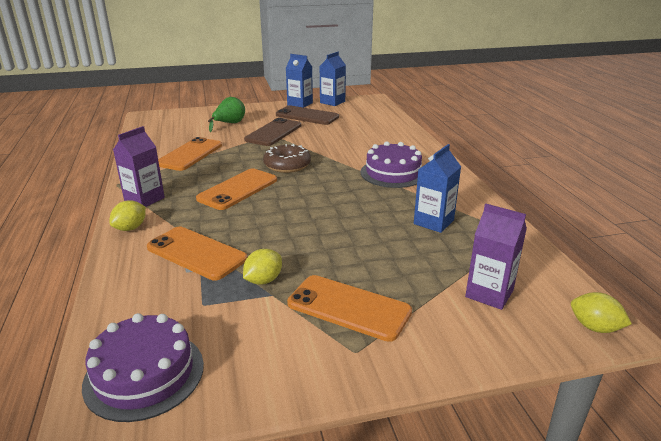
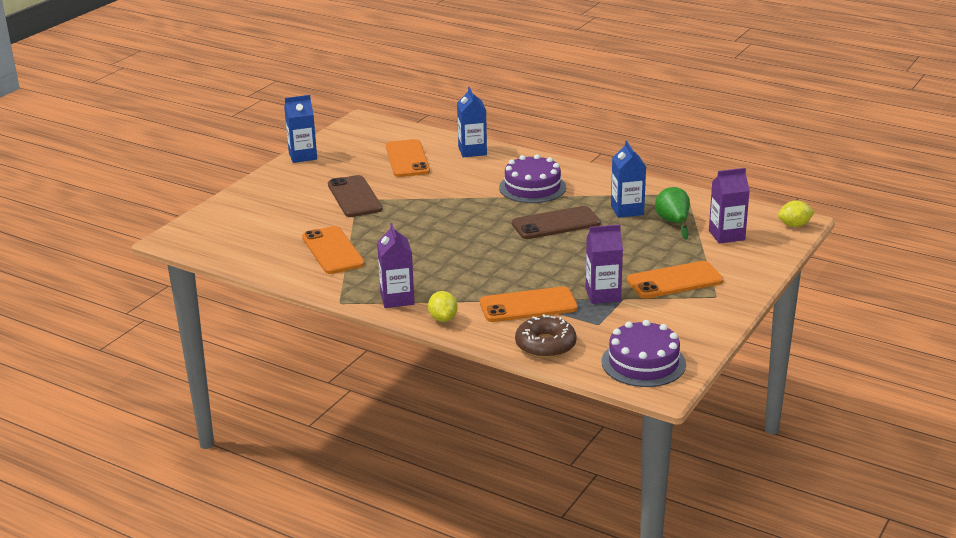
camera: 45 degrees left, 0 degrees up
(229, 124) = (288, 207): green pear -> green pear (673, 222)
(238, 189) = (449, 256): orange phone -> orange phone (407, 159)
(263, 280) = (603, 295): yellow lemon -> purple carton
(287, 165) = (440, 219): brown donut -> brown donut (545, 345)
(307, 116) = (343, 166): brown phone -> brown phone (556, 223)
(332, 102) = (330, 140): blue carton -> blue carton (472, 151)

